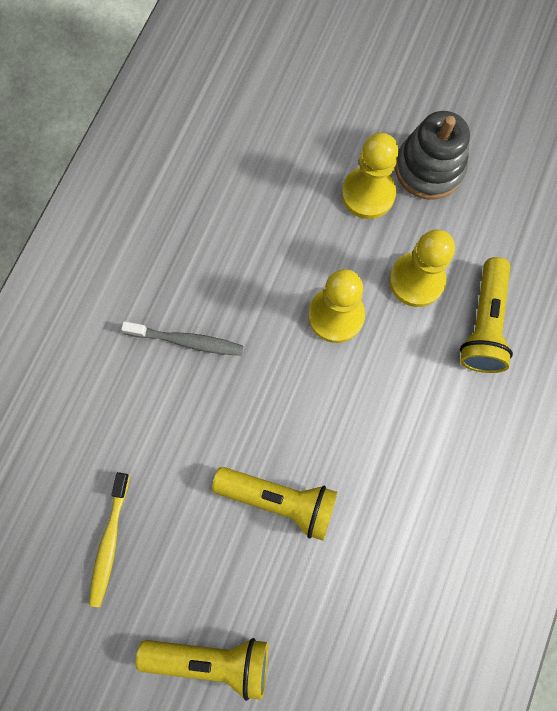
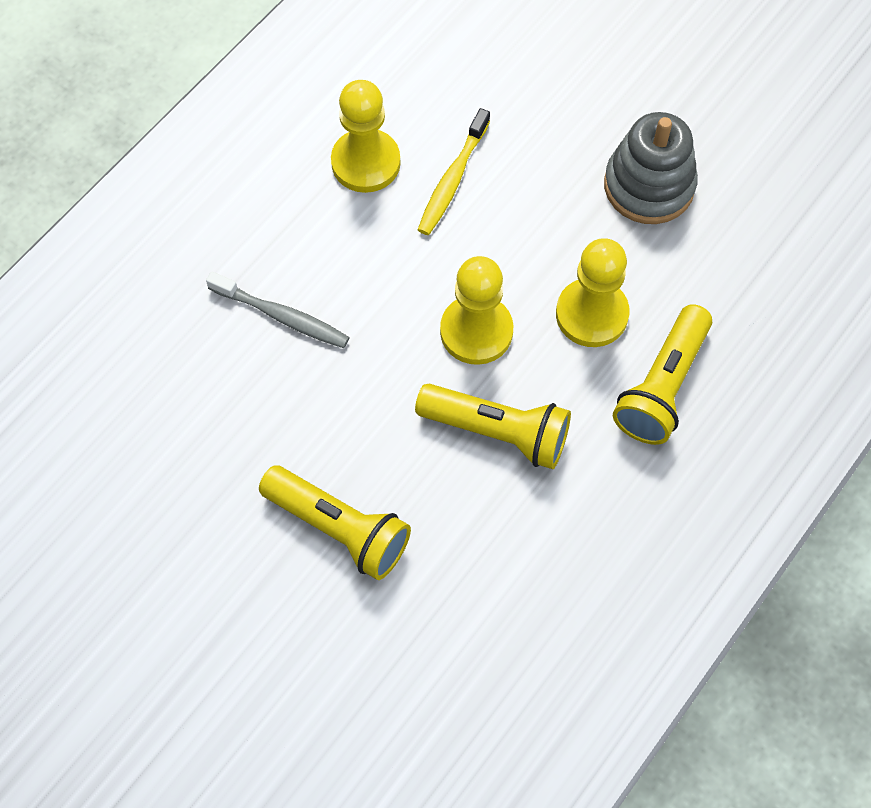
camera: 15 degrees right, 10 degrees down
(110, 541) = (117, 523): yellow toothbrush -> yellow toothbrush (453, 179)
(212, 658) = (199, 690): yellow flashlight -> yellow flashlight (498, 432)
(368, 194) = (561, 198): yellow pawn -> yellow pawn (366, 163)

